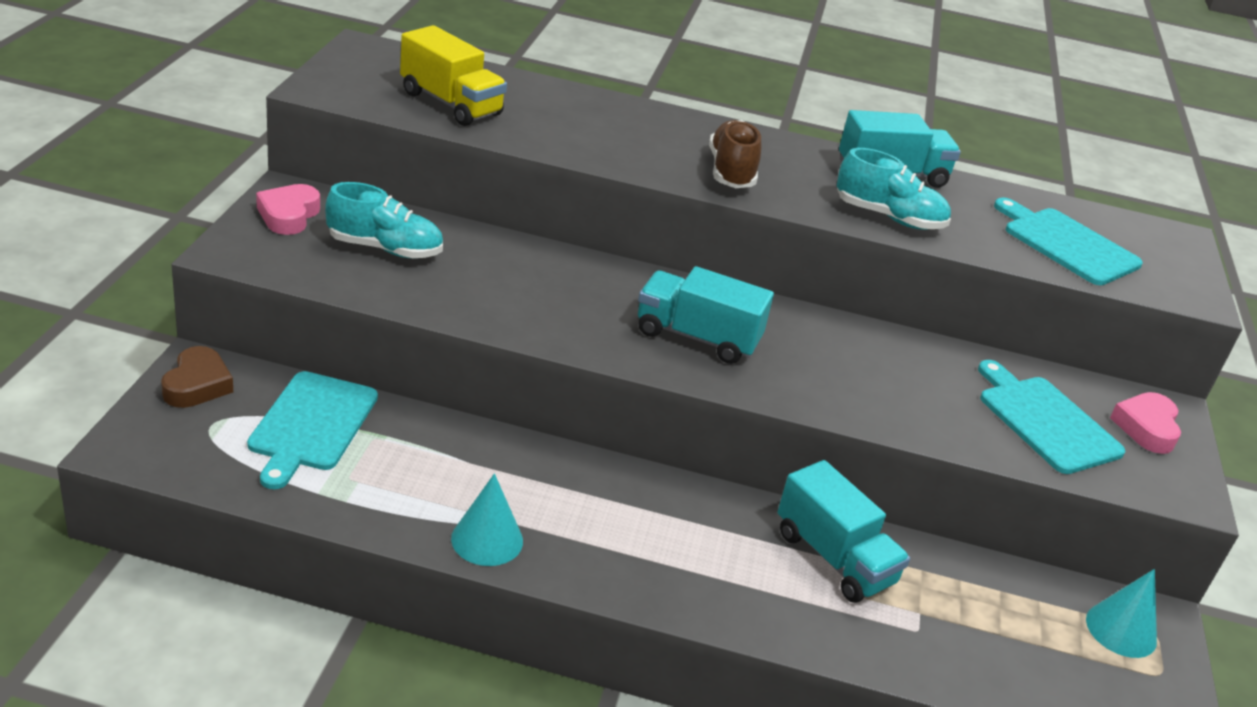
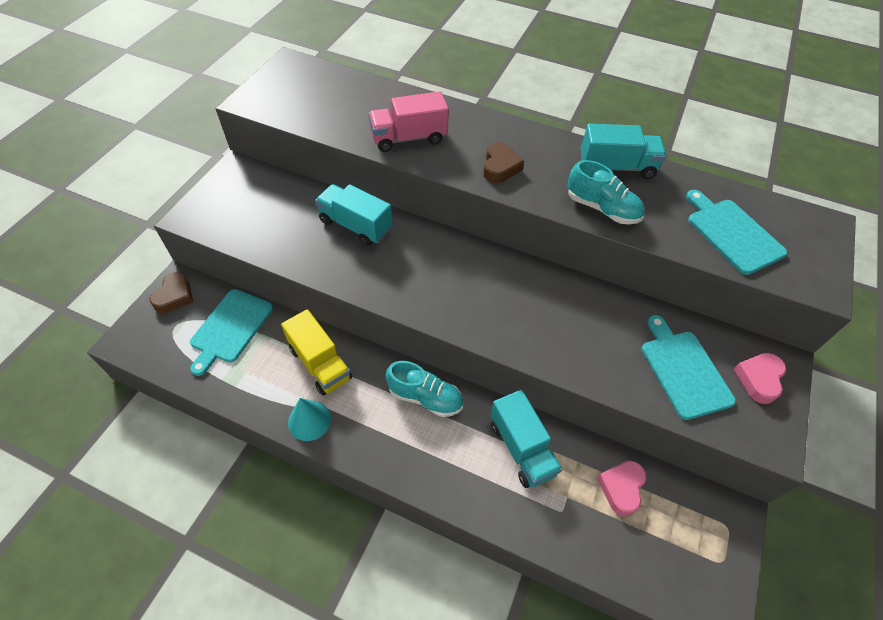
camera: 15 degrees right, 20 degrees up
(289, 215) = (231, 187): pink heart -> pink heart (621, 488)
(385, 248) = (281, 213): turquoise shoe -> turquoise shoe (425, 397)
(451, 104) = (329, 111): yellow truck -> yellow truck (320, 363)
(585, 137) = (409, 138): none -> pink truck
(697, 337) = (458, 290): turquoise truck -> turquoise truck (355, 226)
(731, 172) = (500, 167): brown shoe -> brown heart
(1121, 630) = (704, 522): turquoise cone -> none

